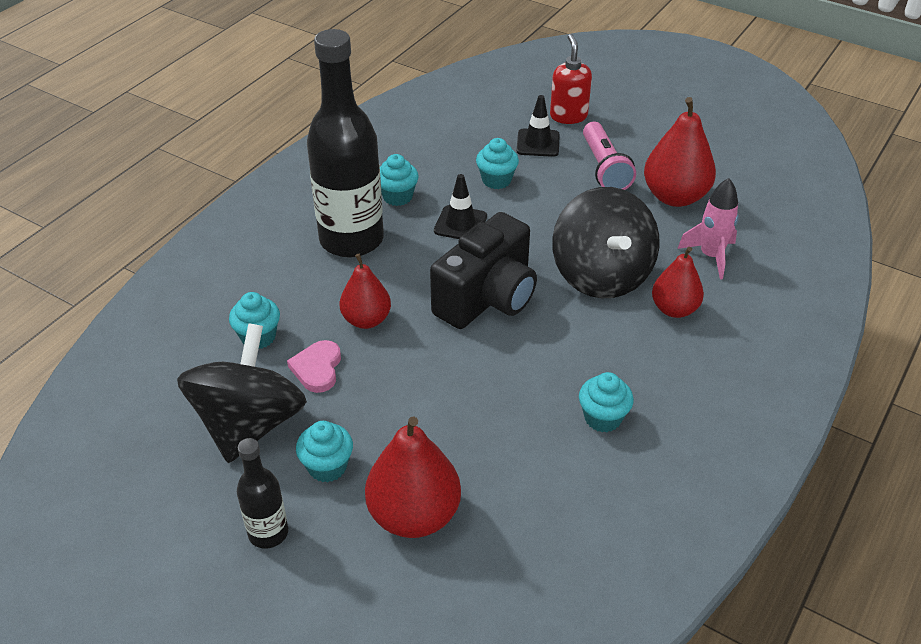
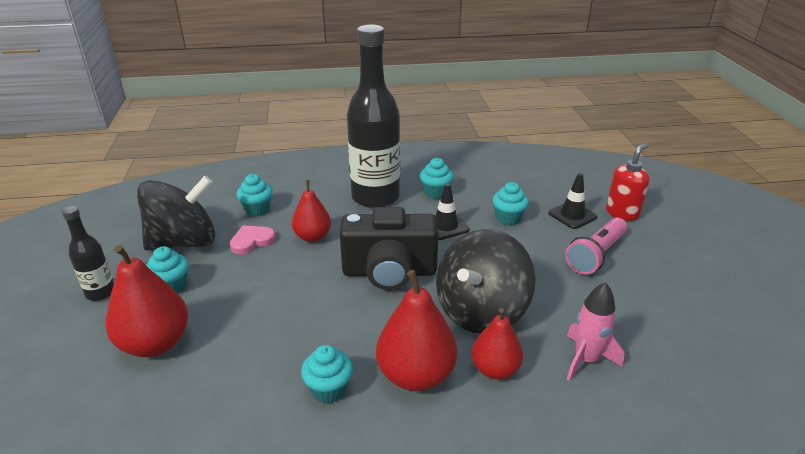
camera: 50 degrees right, 10 degrees down
(675, 197) = (623, 304): red pear -> red pear (416, 375)

